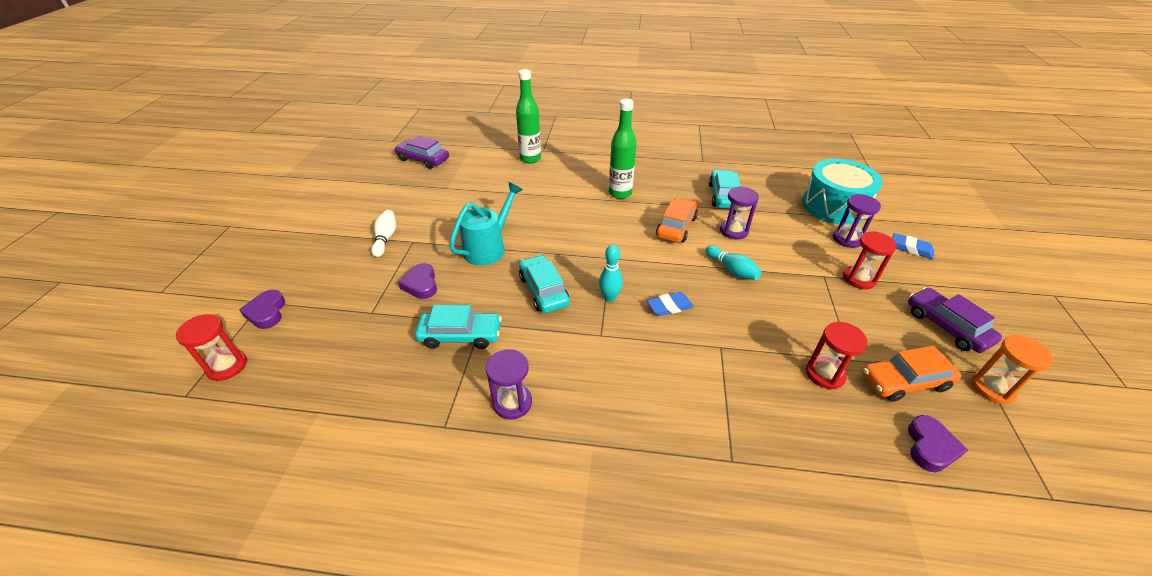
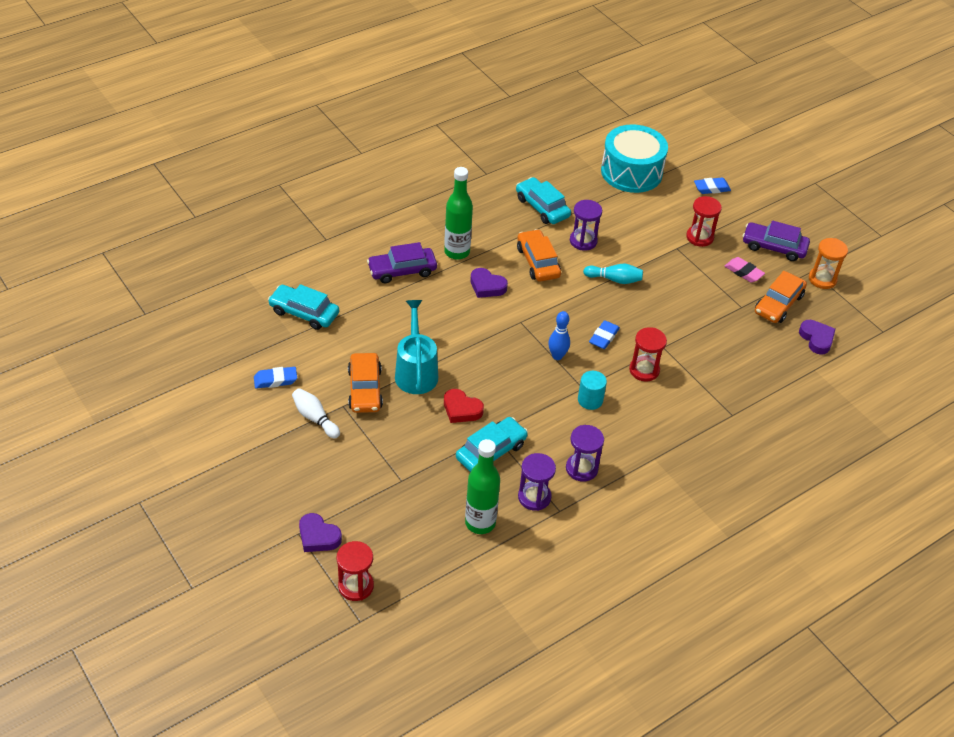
camera: 45 degrees left, 5 degrees up
(399, 205) = (275, 380): none -> blue eraser
(421, 284) = (406, 435): purple heart -> purple heart (487, 286)
(423, 159) = (218, 318): purple car -> purple car (402, 270)
(440, 239) = (365, 389): none -> orange car
(483, 291) = (461, 409): none -> red heart
(530, 159) = (327, 257): green bottle -> green bottle (480, 523)
(543, 290) = (505, 380): turquoise car -> turquoise car (304, 312)
(594, 349) = (590, 400): none -> turquoise cylinder
(609, 298) = (557, 356): turquoise bowling pin -> blue bowling pin
(824, 374) = (735, 327): red hourglass -> red hourglass (644, 370)
(847, 239) = (665, 203): purple hourglass -> purple hourglass (534, 497)
(884, 330) = (743, 272): none -> pink eraser

